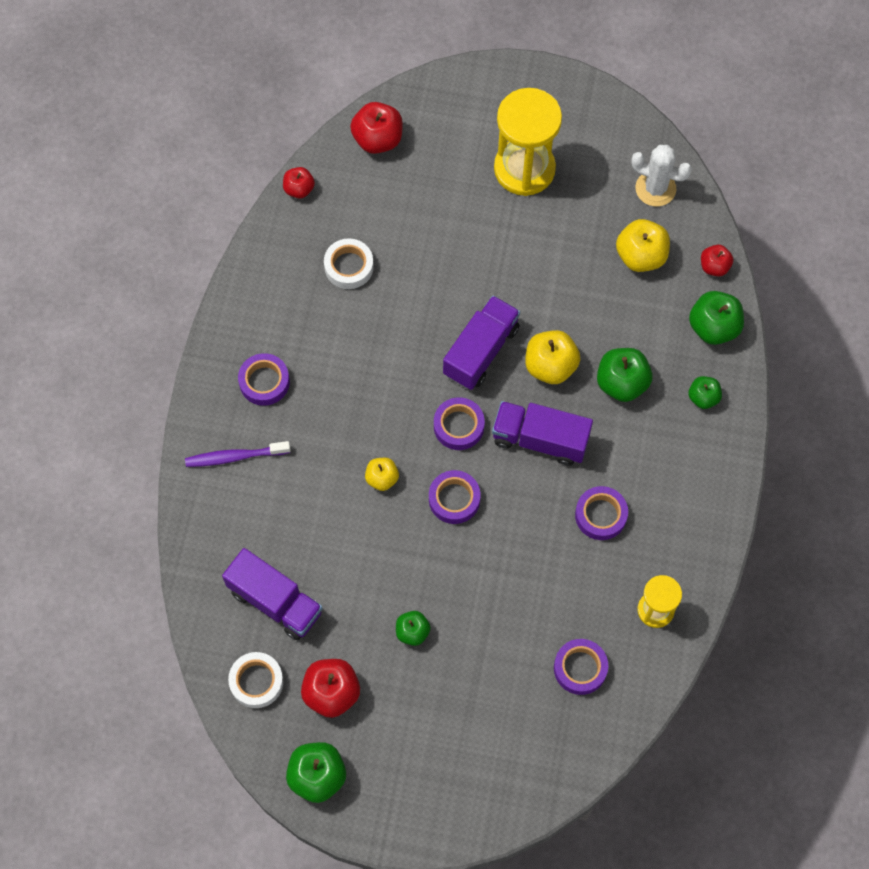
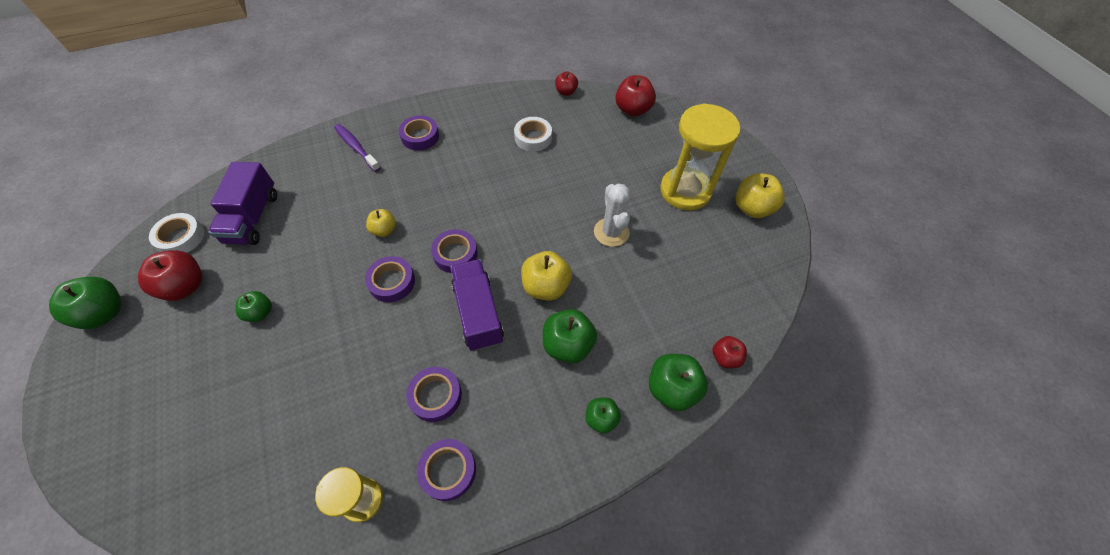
camera: 55 degrees right, 10 degrees down
(481, 351) = (525, 237): purple truck -> none
(580, 668) = (272, 463): purple tape -> purple tape (448, 470)
(641, 256) = (686, 298): yellow apple -> yellow apple (752, 208)
(655, 188) = (749, 277): white cactus -> white cactus (611, 232)

